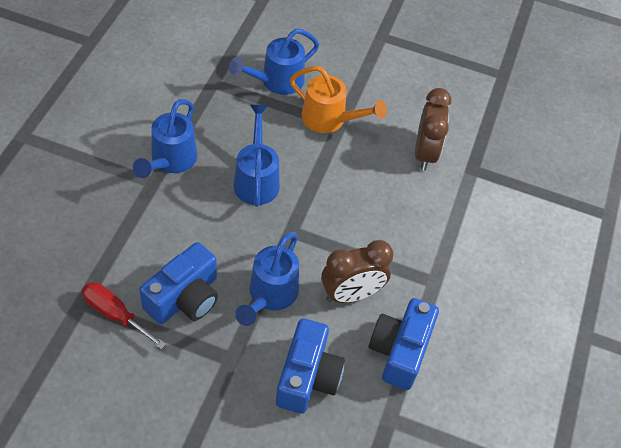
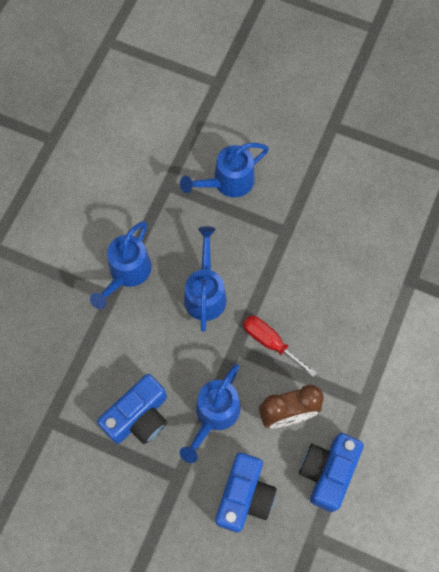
camera: 10 degrees right, 15 degrees up
(115, 314) = (78, 432): red screwdriver -> red screwdriver (270, 342)
(329, 119) = (276, 225): orange watering can -> none
(425, 153) = (366, 262): brown clock -> none

